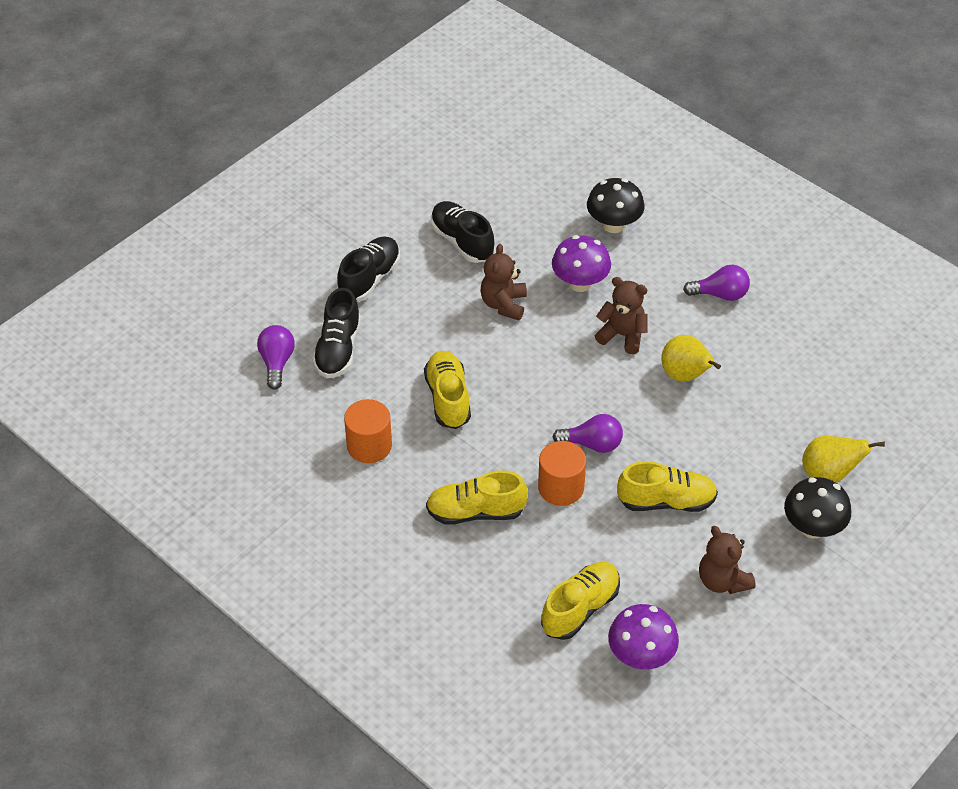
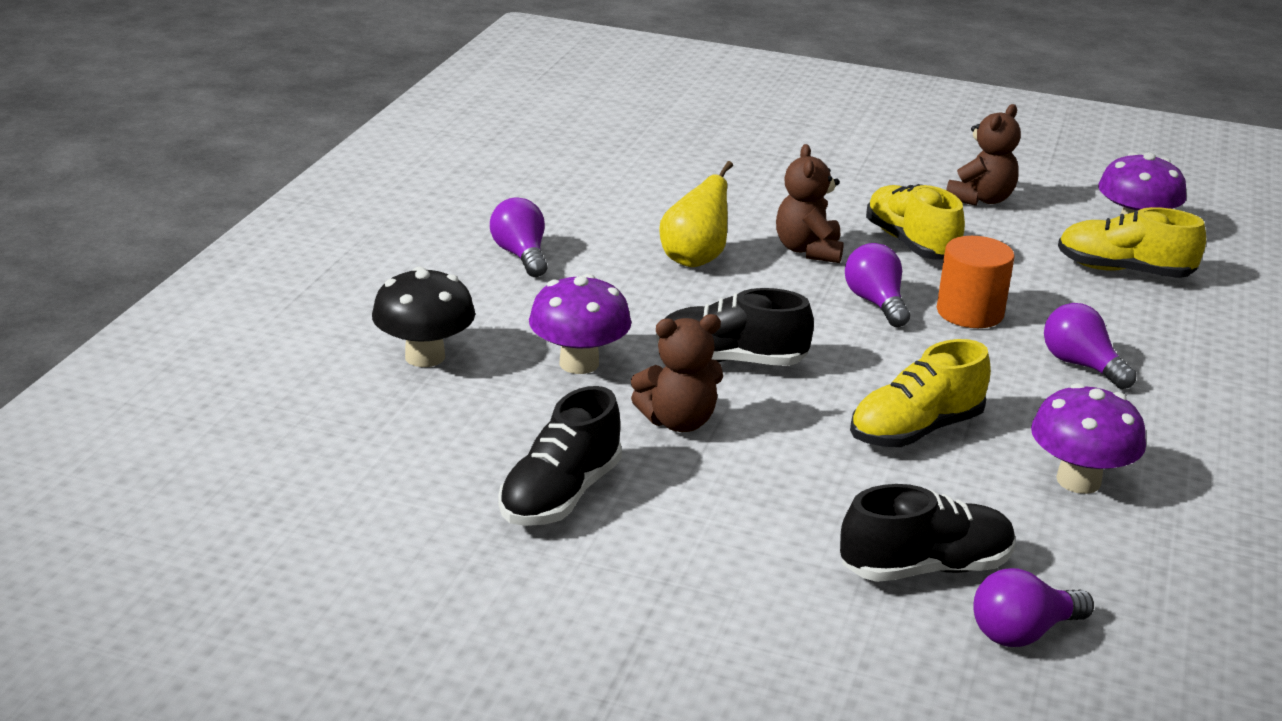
camera: 115 degrees left, 20 degrees down
(369, 279) = (730, 578): black shoe -> black shoe (730, 360)
(369, 445) = (1078, 480): orange cylinder -> purple mushroom
(475, 512) = (1081, 365): yellow shoe -> purple light bulb
(622, 335) = (660, 313): brown teddy bear -> brown teddy bear (808, 250)
(813, 527) = (852, 162): black mushroom -> none
(829, 474) = (767, 162): yellow pear -> none

